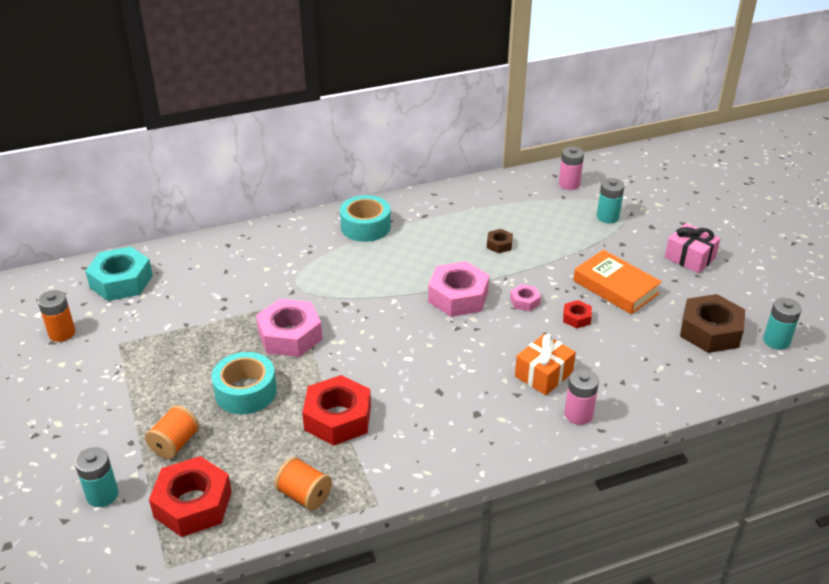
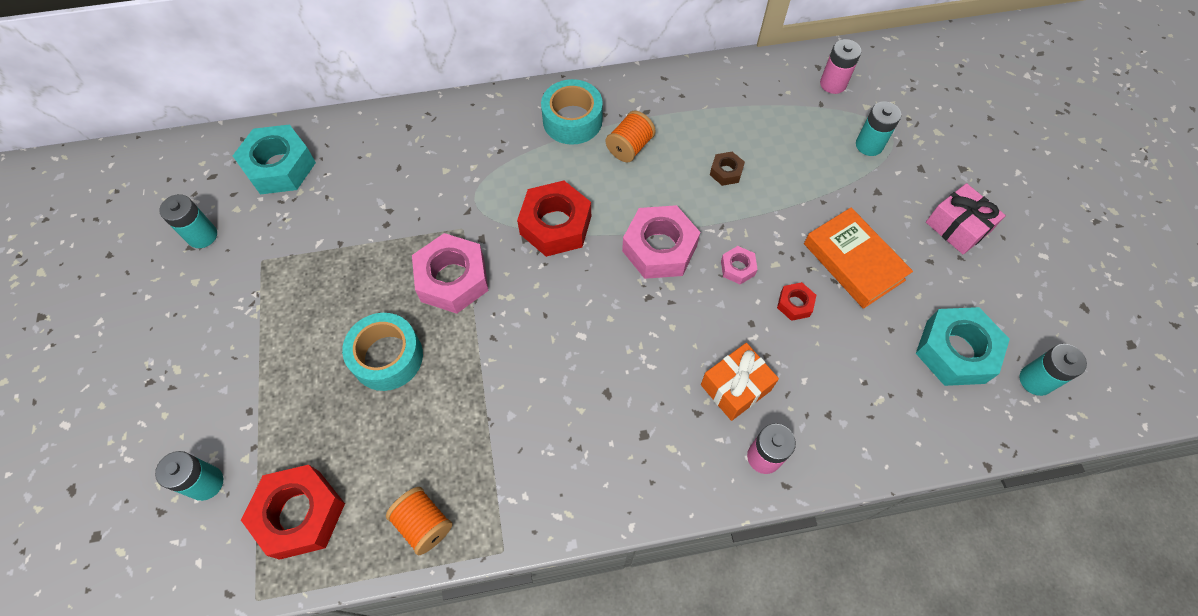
camera: 10 degrees right, 25 degrees up
(62, 333) = (202, 236): orange battery -> turquoise battery
(175, 444) = (296, 422): orange spool -> orange spool (630, 147)
(338, 418) = (483, 414): red nut -> red nut (555, 225)
(710, 331) = (955, 351): brown nut -> turquoise nut

